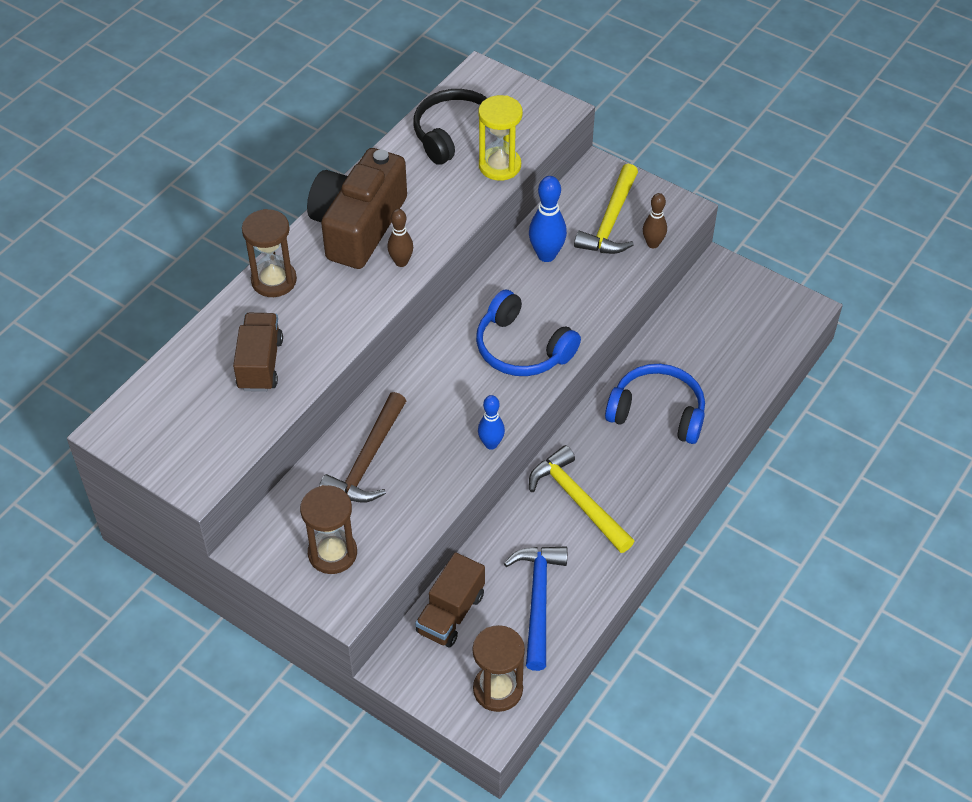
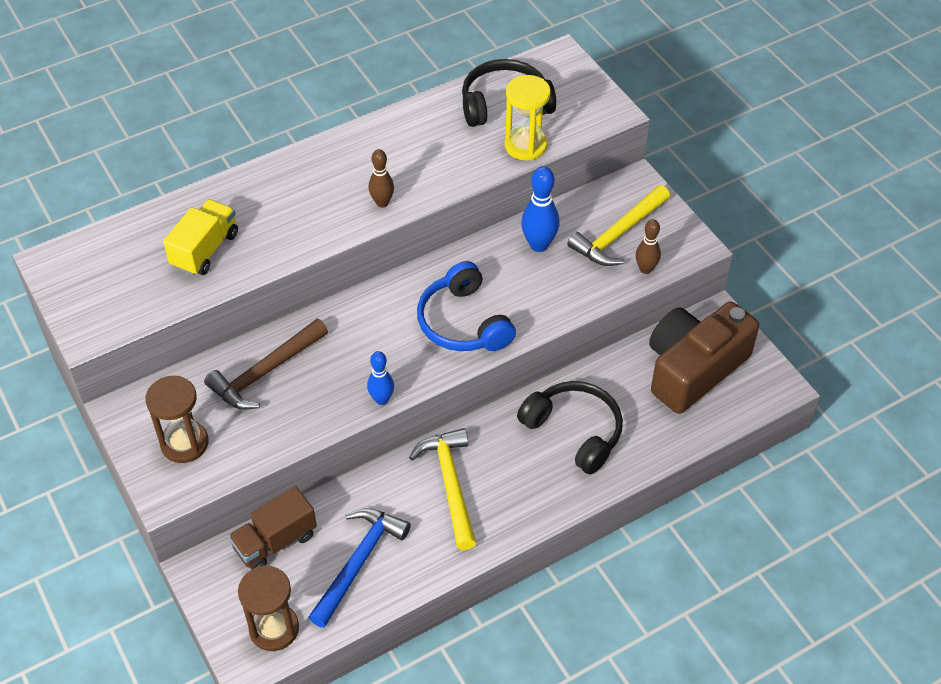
camera: 25 degrees right, 0 degrees up
(260, 364) = (205, 250): brown truck -> yellow truck
(274, 280) = (263, 181): brown hourglass -> none
(358, 226) = (365, 157): brown camera -> brown camera (693, 369)
(657, 412) = (574, 431): blue headphones -> black headphones

